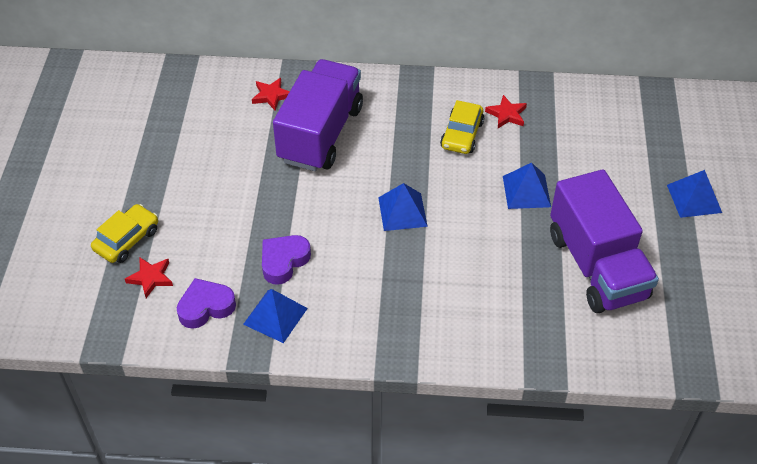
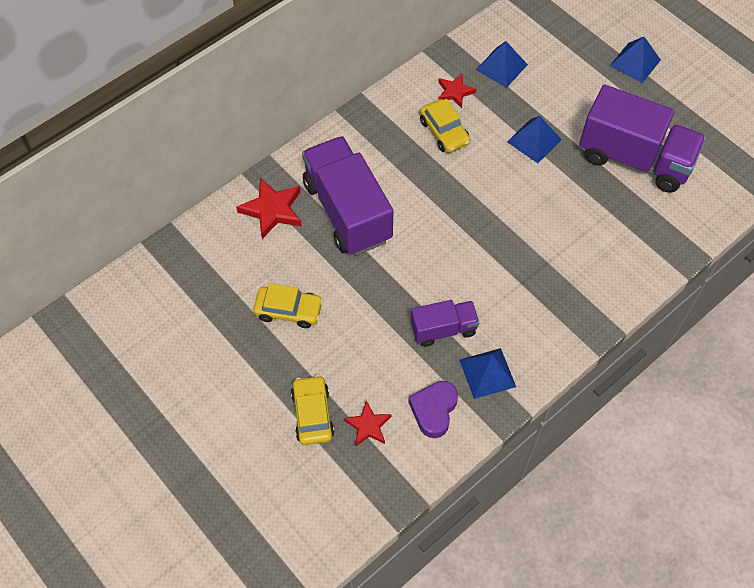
camera: 45 degrees left, 10 degrees up
(198, 165) = (288, 310): none -> yellow car
(271, 96) = (272, 210): red star -> red star, size x1.57
(284, 261) = (443, 329): purple heart -> purple truck
(402, 211) = (475, 223): blue pyramid -> blue pyramid (501, 67)

